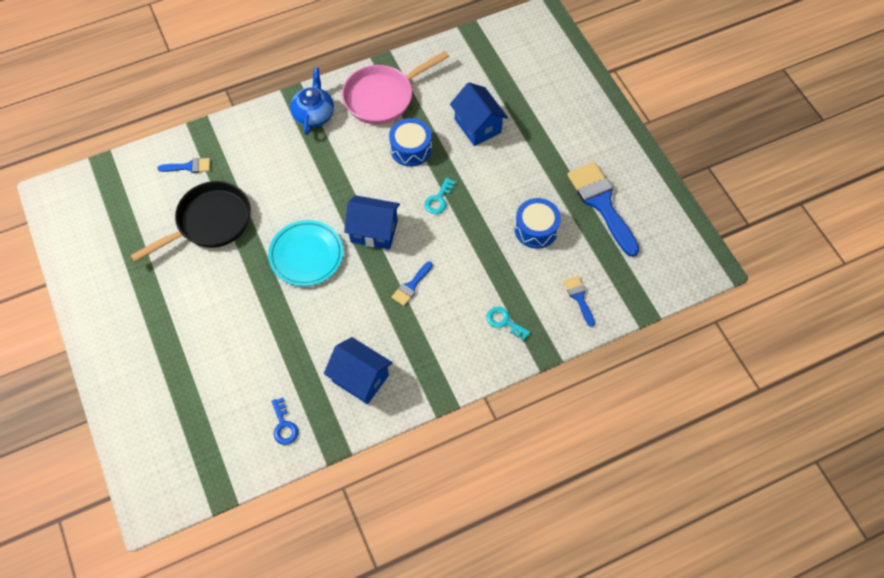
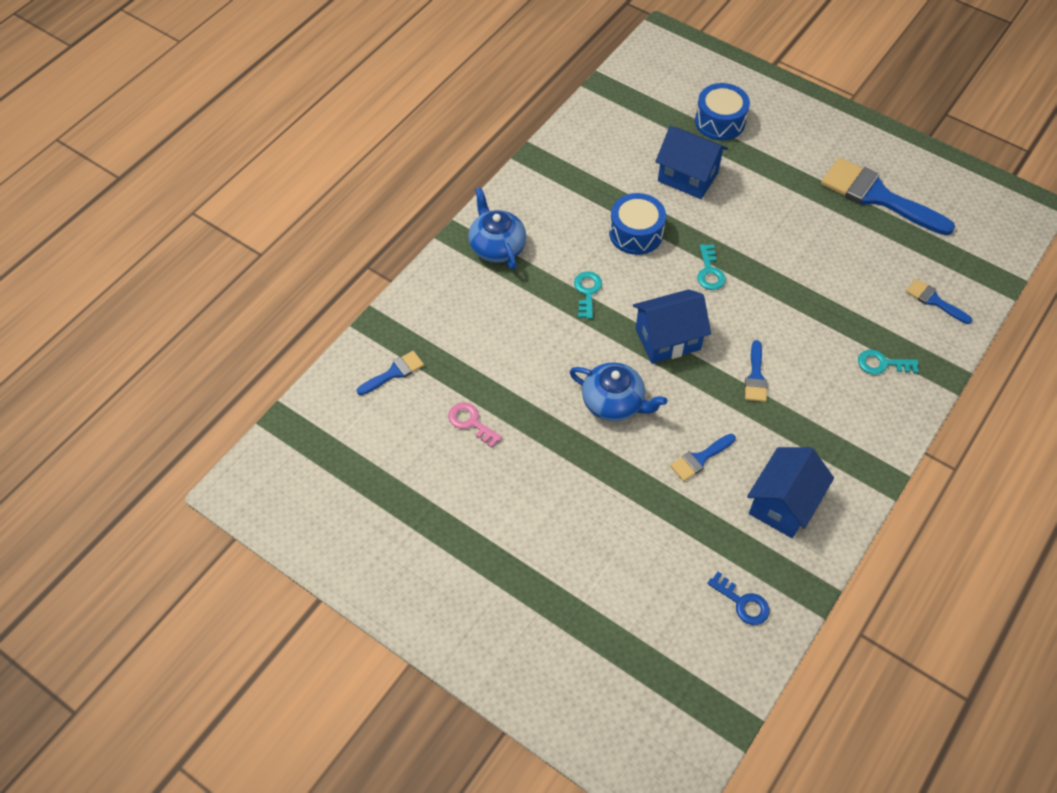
camera: 30 degrees left, 5 degrees down
(210, 222) = (471, 422): black pan -> pink key
(306, 255) = (614, 402): turquoise plate -> blue teapot
(331, 320) = (700, 458): none -> blue brush
(347, 173) = (587, 292): none -> turquoise key
(360, 378) = (783, 504): blue house -> blue house turned 60 degrees counterclockwise
(382, 97) = (560, 193): pink pan -> none
(536, 229) = (834, 253): blue drum -> blue drum (720, 121)

